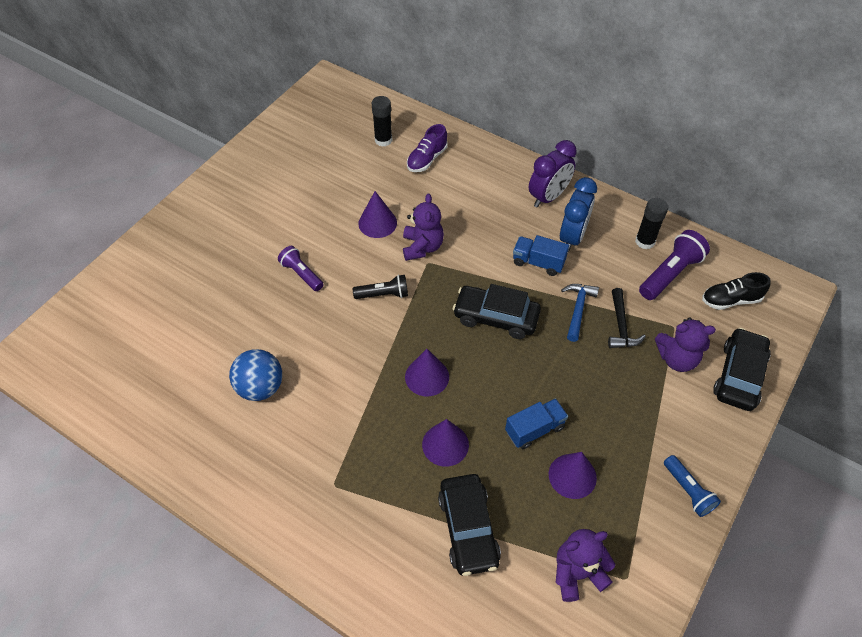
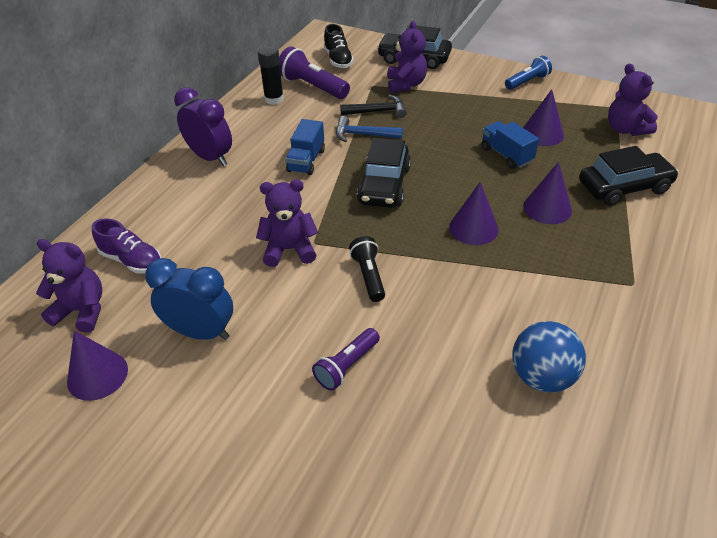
camera: 95 degrees left, 10 degrees down
(377, 223) = (249, 296): purple cone -> purple cone (97, 375)
(383, 140) = (82, 311): black glue stick -> purple teddy bear
(572, 237) = (269, 140): blue clock -> blue clock (201, 332)

